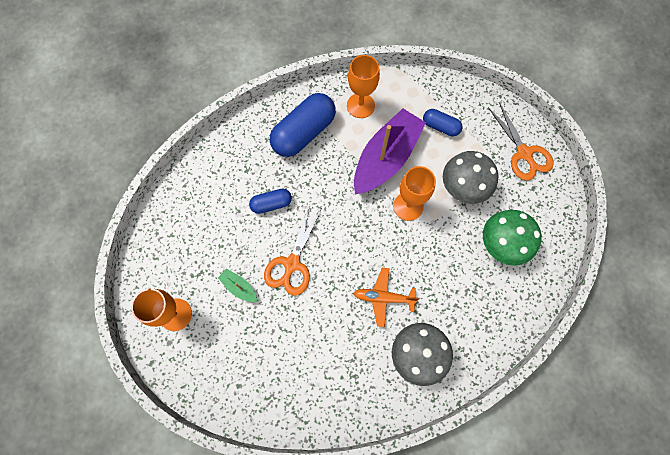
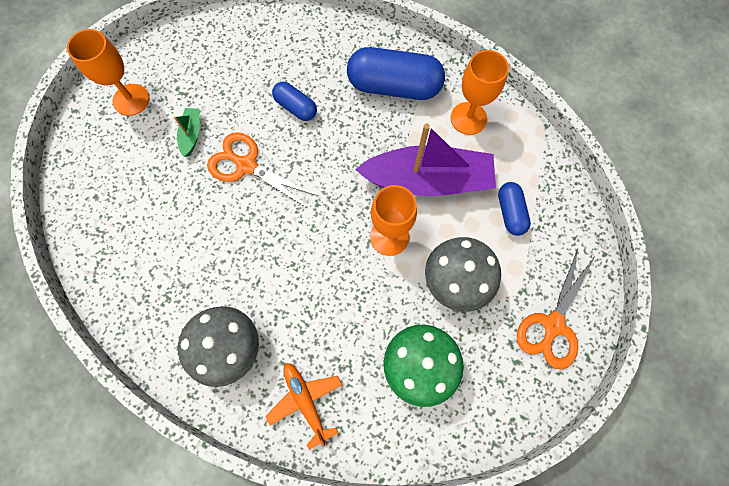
camera: 55 degrees right, 0 degrees up
(292, 264) = (246, 165): orange scissors -> orange scissors turned 45 degrees clockwise
(383, 297) = (269, 275): orange plane -> orange plane (306, 401)

